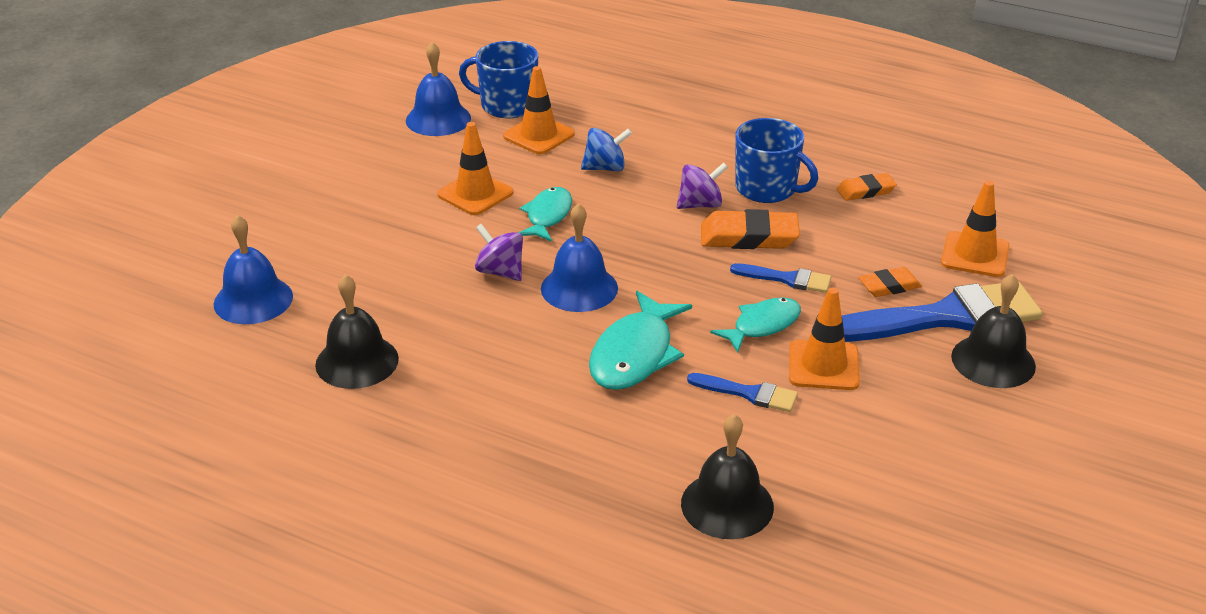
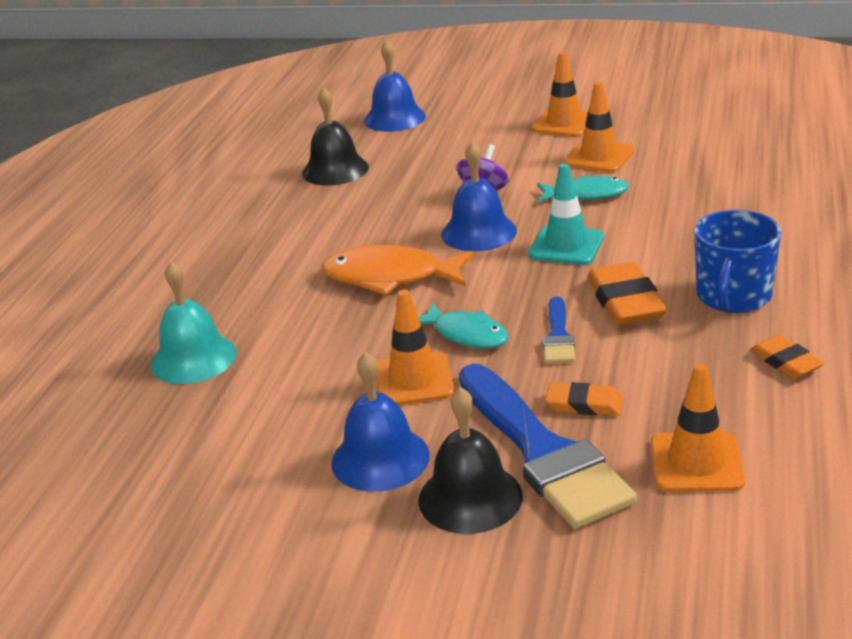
camera: 80 degrees right, 5 degrees down
(438, 119) = (712, 114): blue bell -> blue bell (380, 458)
(507, 105) = (769, 135): blue mug -> none
(539, 135) = (727, 161): orange traffic cone -> orange traffic cone (564, 124)
(605, 168) = (696, 203): blue spinning top -> none
(635, 354) = (390, 277): turquoise fish -> orange fish
(638, 246) = (566, 246): none -> turquoise traffic cone
(700, 204) = (667, 264): purple spinning top -> none
(727, 505) = (193, 358): black bell -> turquoise bell
(749, 393) = (352, 344): blue brush -> none
(889, 286) = (584, 404): orange eraser -> orange eraser turned 45 degrees counterclockwise

